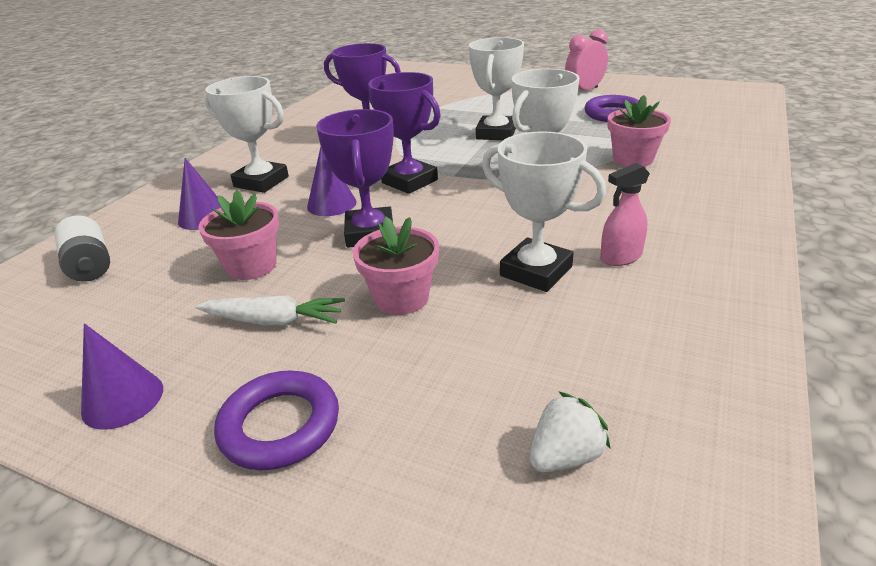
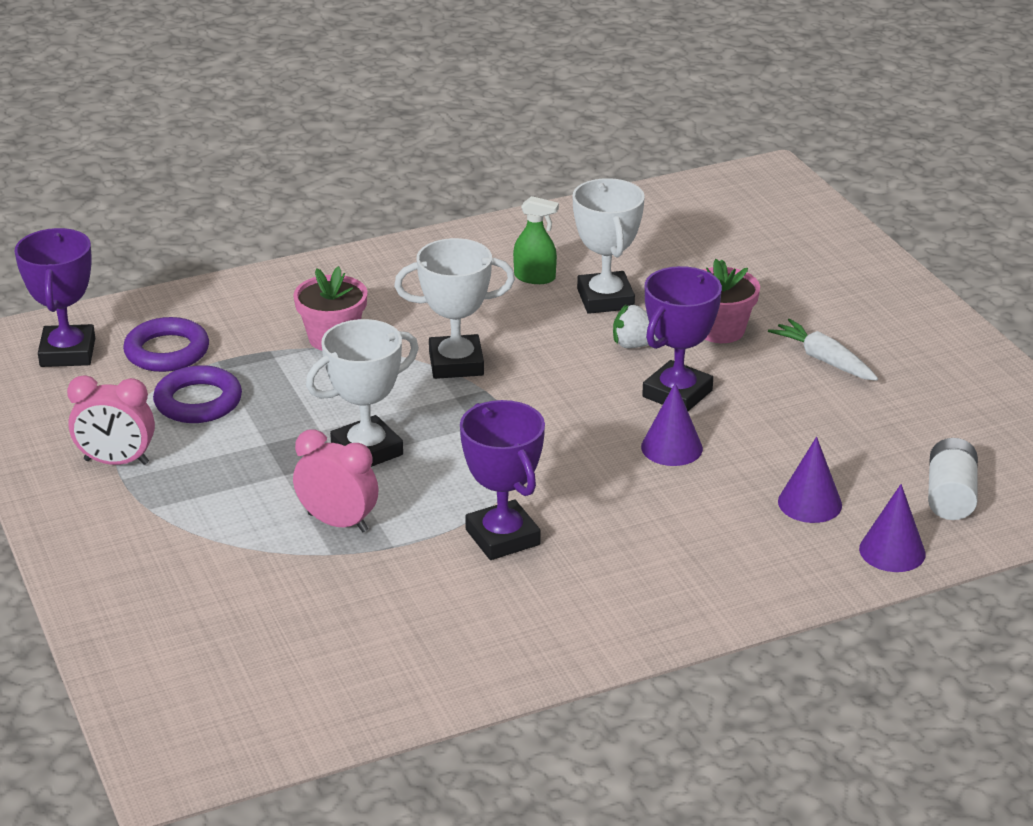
camera: 140 degrees left, 0 degrees up
(123, 399) = (954, 359): purple cone -> purple cone (892, 551)
(251, 266) = (805, 415): pink flower pot -> none
(261, 182) = (709, 527): white trophy -> none
(280, 425) = (866, 301): purple ring -> purple ring (167, 351)
(409, 181) = (564, 433): purple trophy -> purple trophy (67, 352)
(453, 113) = (338, 522): none -> pink clock
(565, 456) = (738, 226): white strawberry -> white strawberry (635, 345)
(620, 257) = (535, 277): pink spray bottle -> green spray bottle

